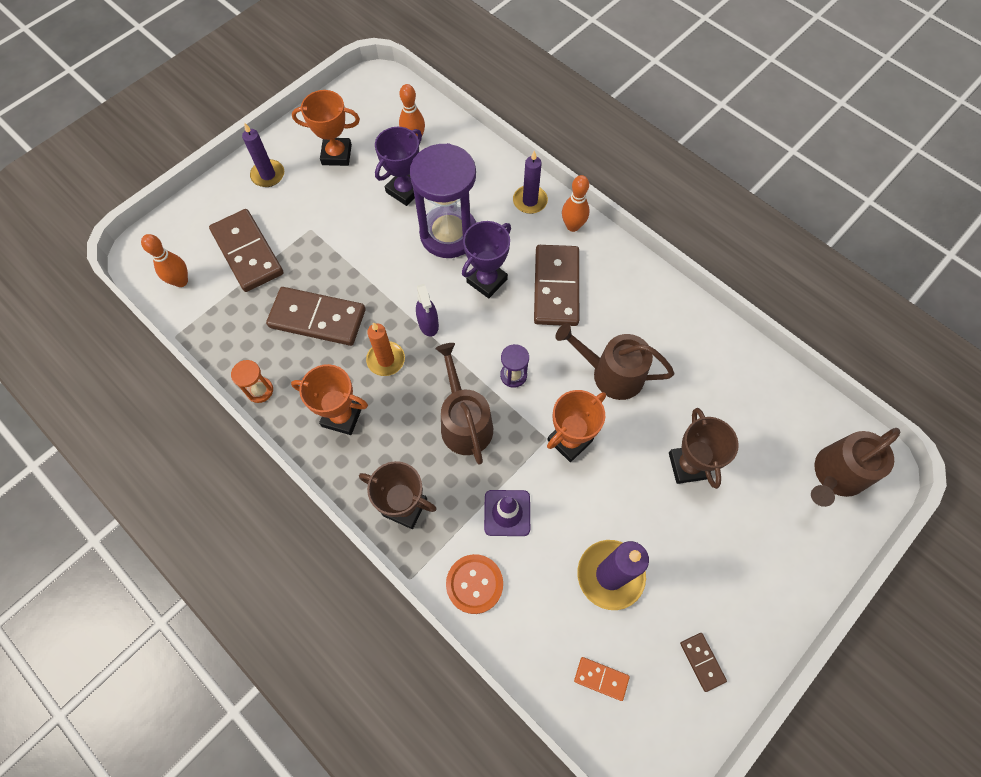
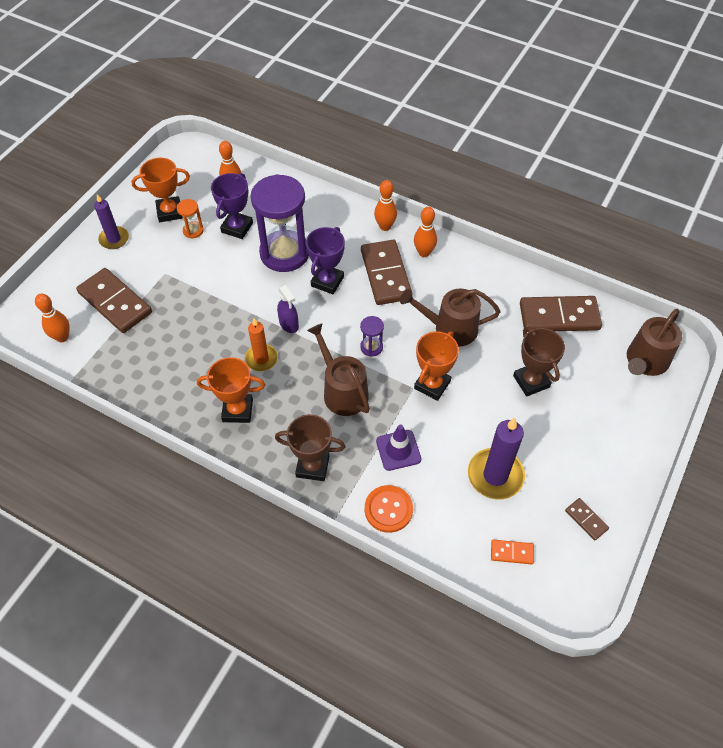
camera: 15 degrees left, 10 degrees down
(260, 390) = (160, 406): orange hourglass -> orange hourglass (193, 231)
(317, 318) = (192, 340): brown domino -> brown domino (559, 316)
(530, 201) = (344, 215): purple candle -> none
(608, 269) = (424, 252): none -> orange bowling pin

